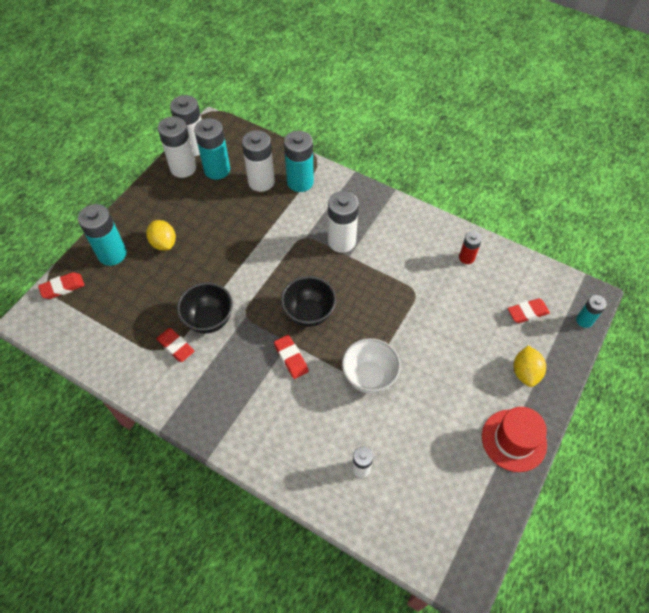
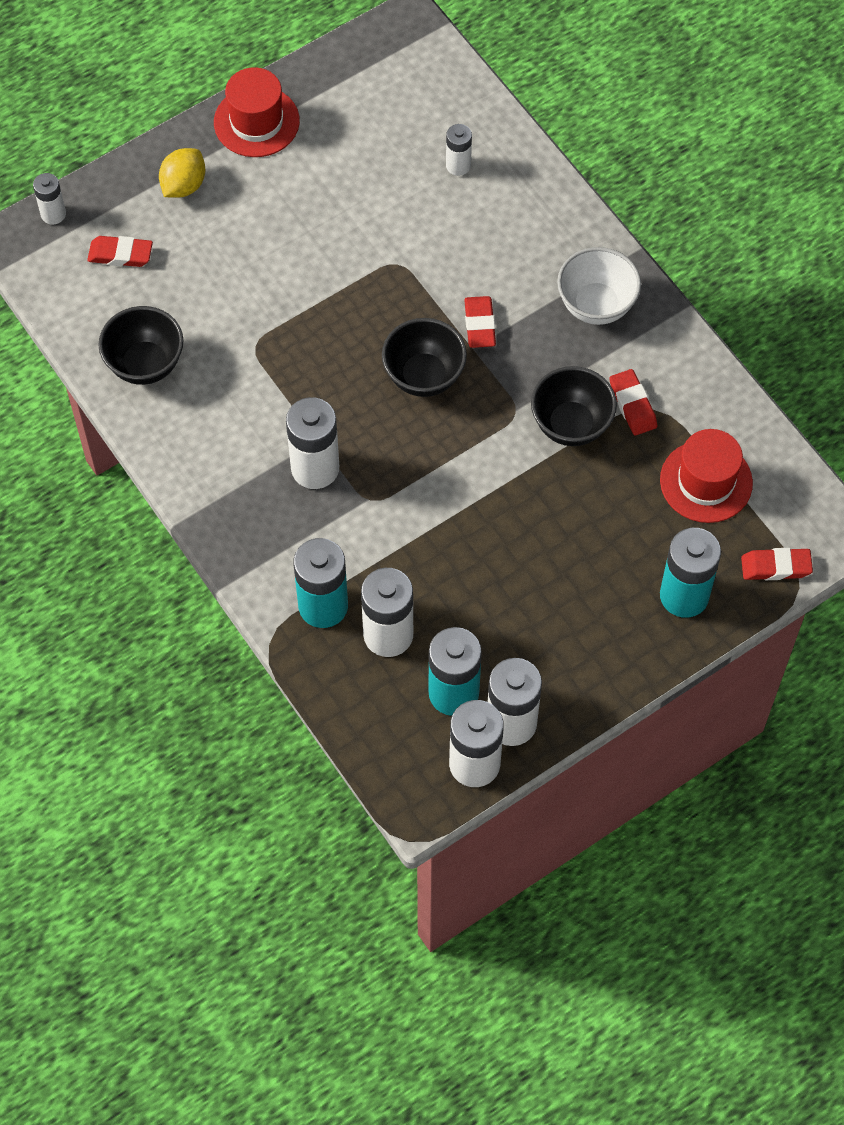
camera: 155 degrees left, 5 degrees up
(116, 318) = (706, 481): none -> red hat
(164, 243) = (595, 581): yellow lemon -> none
(369, 377) = (388, 260): white bowl -> white bowl (596, 305)
(466, 258) = (145, 364): red battery -> black bowl
(584, 320) = (53, 214): turquoise battery -> white battery

